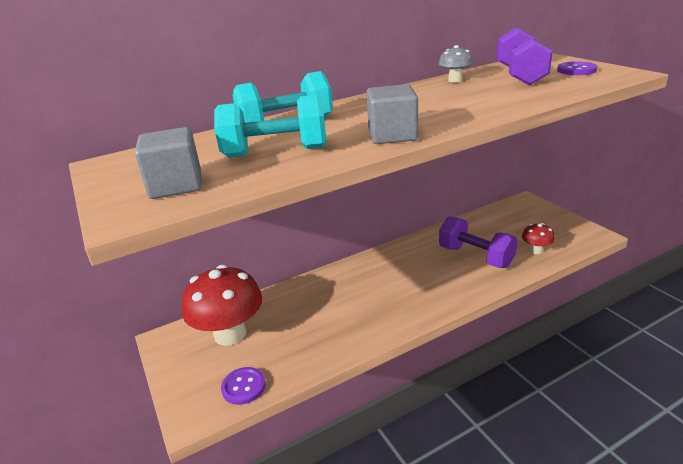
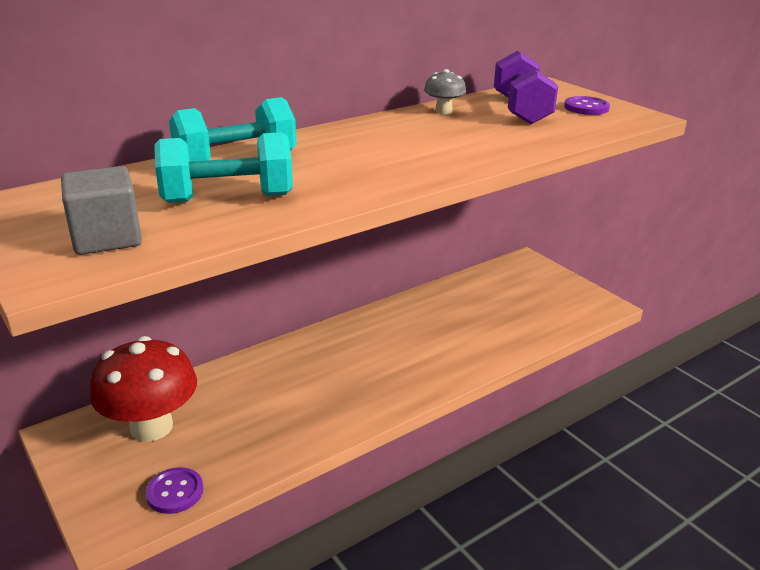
camera: 10 degrees left, 0 degrees up
(392, 135) = (370, 183): grey cube -> none
(475, 256) = (464, 329): purple dumbbell -> none
(536, 250) = (536, 323): red mushroom -> none

